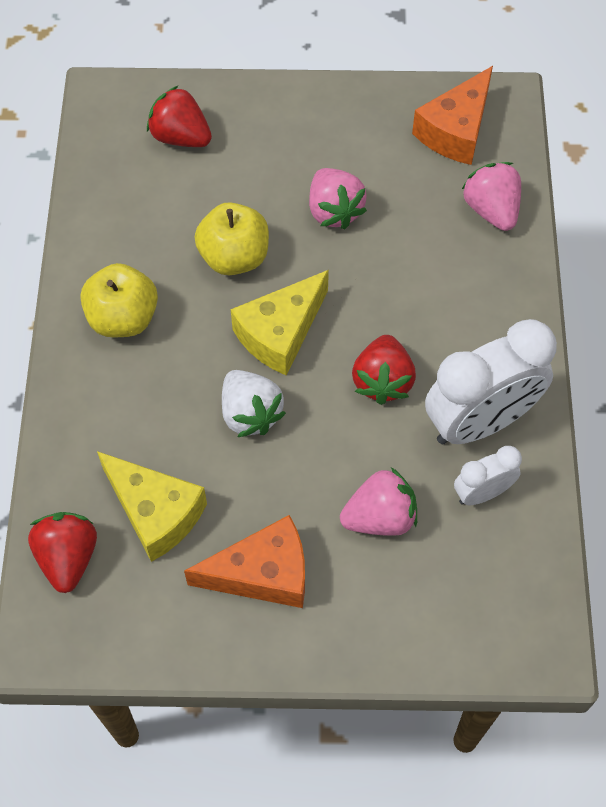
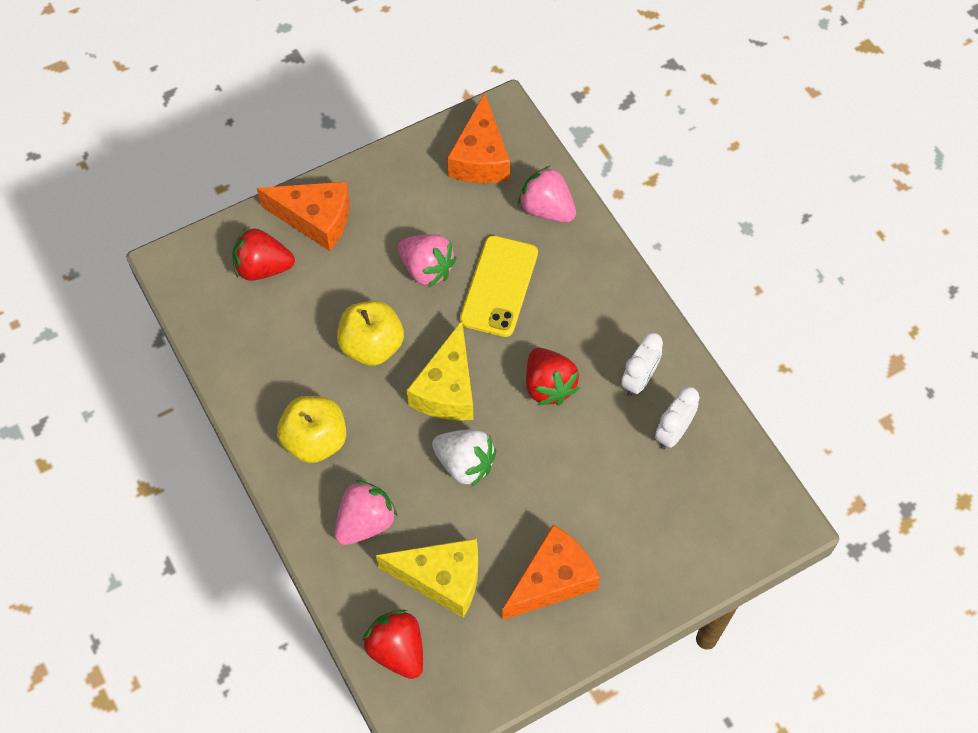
camera: 30 degrees left, 0 degrees up
(258, 115) = (315, 219): none -> orange cheese
(380, 517) = (611, 491): pink strawberry -> pink strawberry (365, 522)
(395, 260) = (499, 286): none -> yellow phone
(480, 422) = (639, 380): white clock -> white clock, size x0.51

